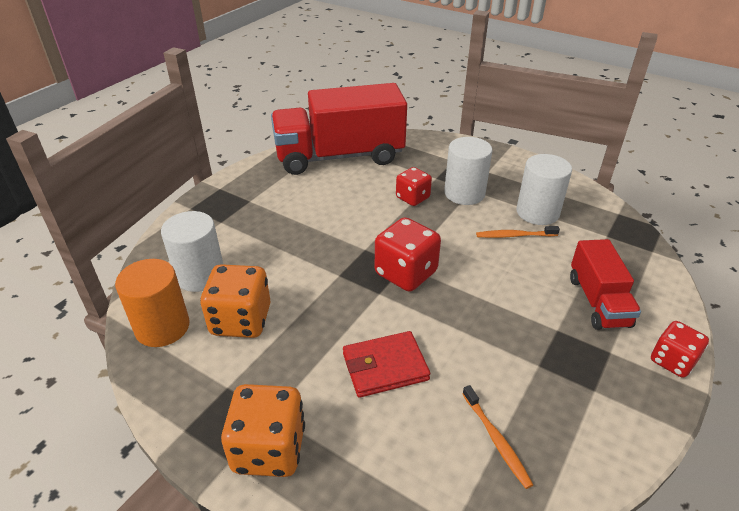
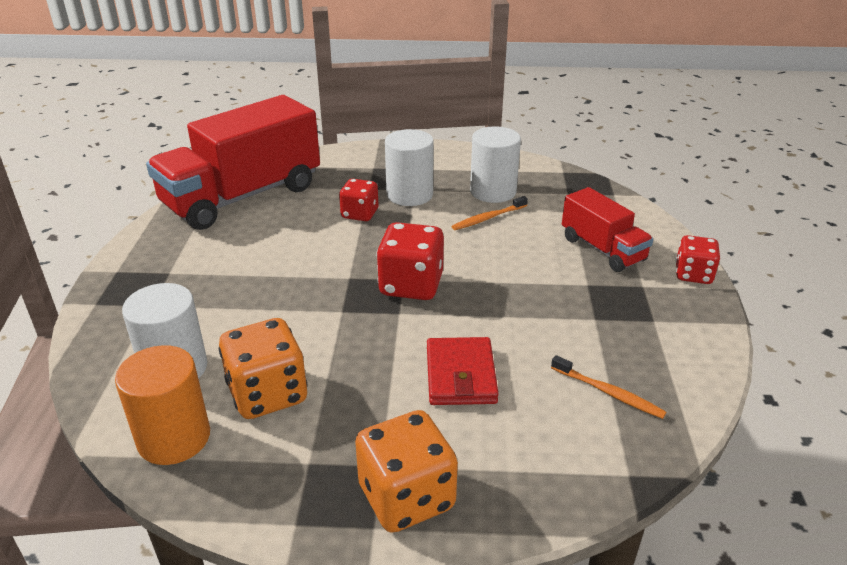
camera: 30 degrees left, 5 degrees down
(385, 367) = (460, 375): red wallet -> red wallet turned 45 degrees counterclockwise

